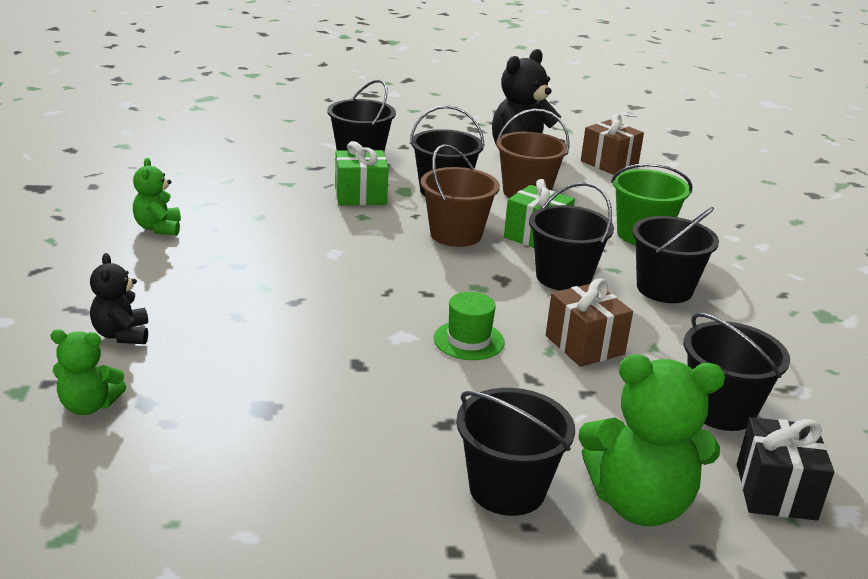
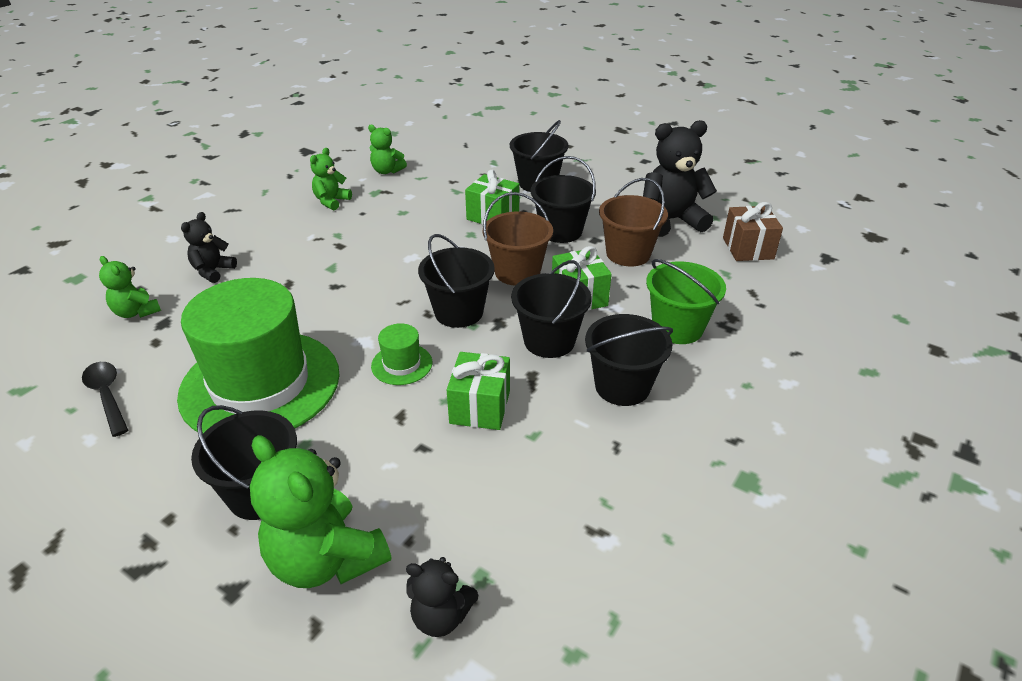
camera: 40 degrees right, 10 degrees up
(178, 183) = (387, 171): none -> green teddy bear
(197, 492) = (107, 396): none -> black spoon
(358, 409) = (260, 384): none -> green hat
(584, 345) = (480, 407): brown gift -> green gift
(721, 410) = (506, 519): black bucket -> black bucket (458, 312)
(775, 491) = (441, 616): black gift -> black teddy bear

